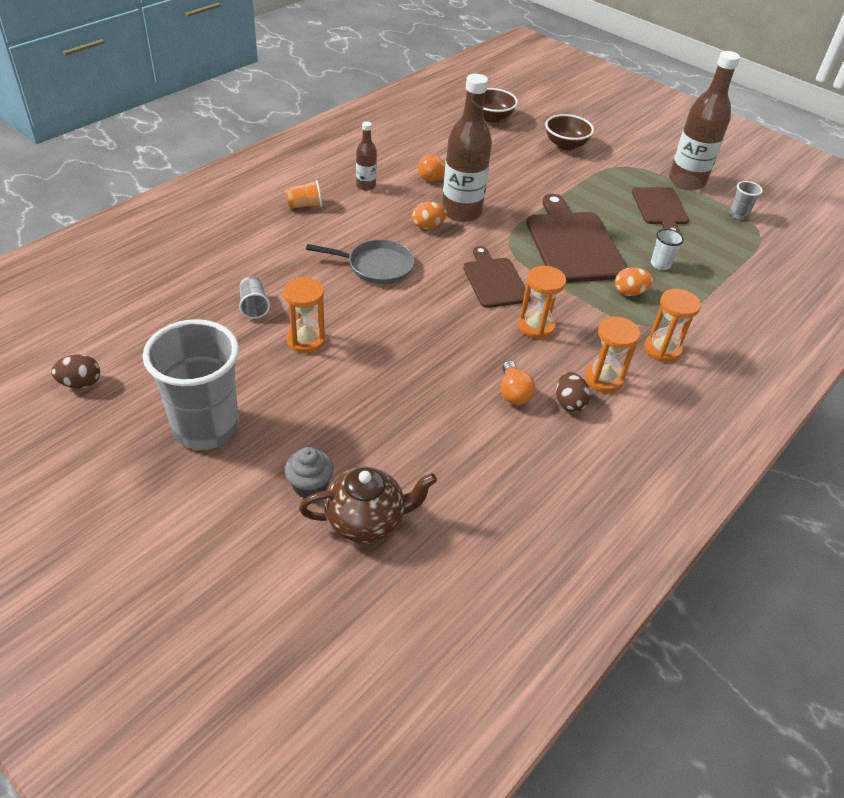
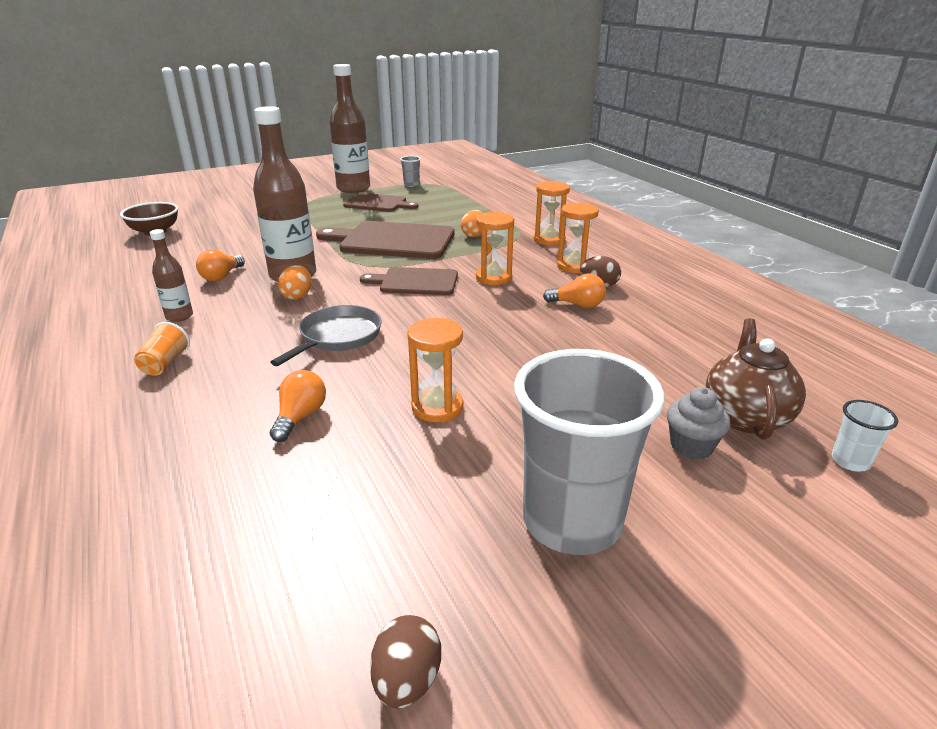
camera: 65 degrees left, 15 degrees down
(254, 306) = (340, 439): grey cup -> none
(269, 282) = (300, 417): none -> orange light bulb
(565, 145) = (247, 214): brown bowl -> none
(660, 264) = (448, 218): white cup -> white cup (850, 461)

